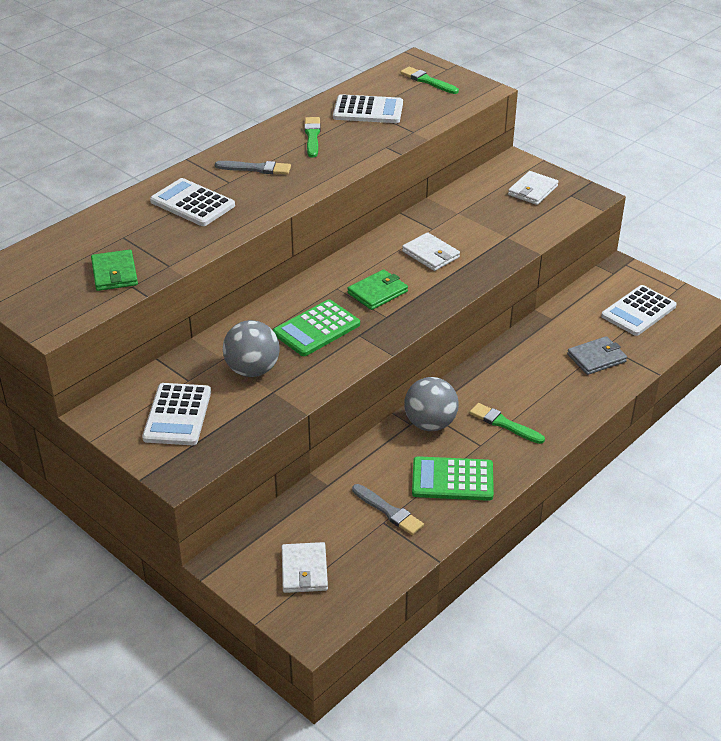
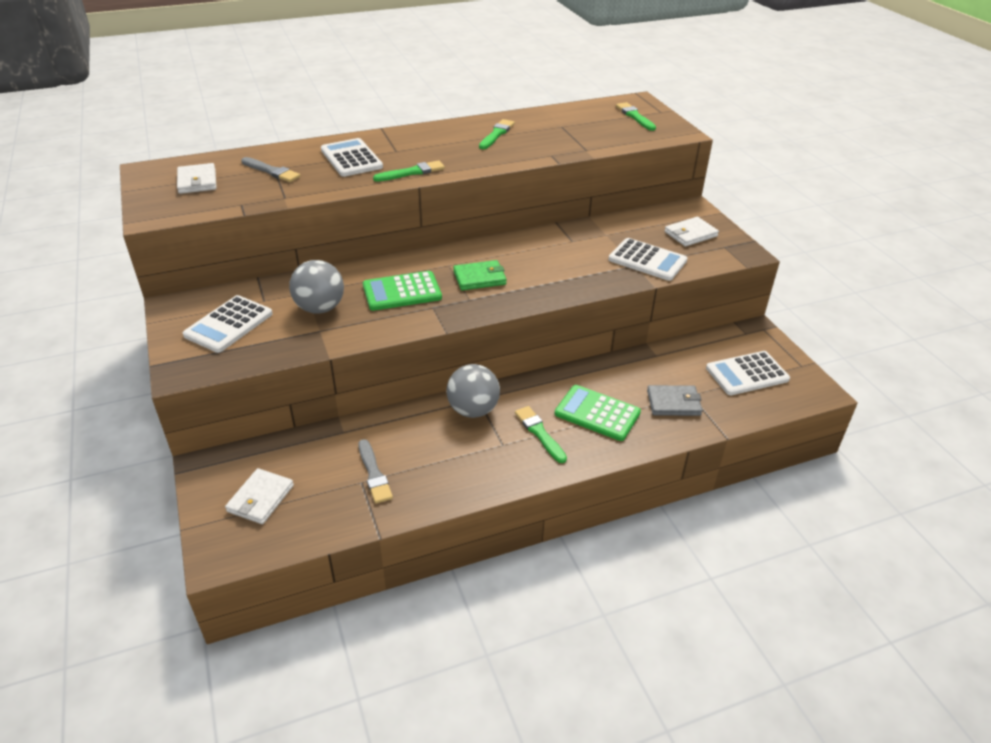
camera: 25 degrees right, 0 degrees up
(114, 273) = (239, 192): green wallet -> none
(256, 168) = (427, 146): grey brush -> grey brush (271, 171)
(269, 202) = (411, 172): none -> green brush
(368, 110) = (562, 126): white calculator -> white calculator (647, 260)
(431, 254) = (553, 261): white wallet -> white wallet (197, 181)
(452, 479) = (452, 466): green calculator -> green calculator (597, 413)

